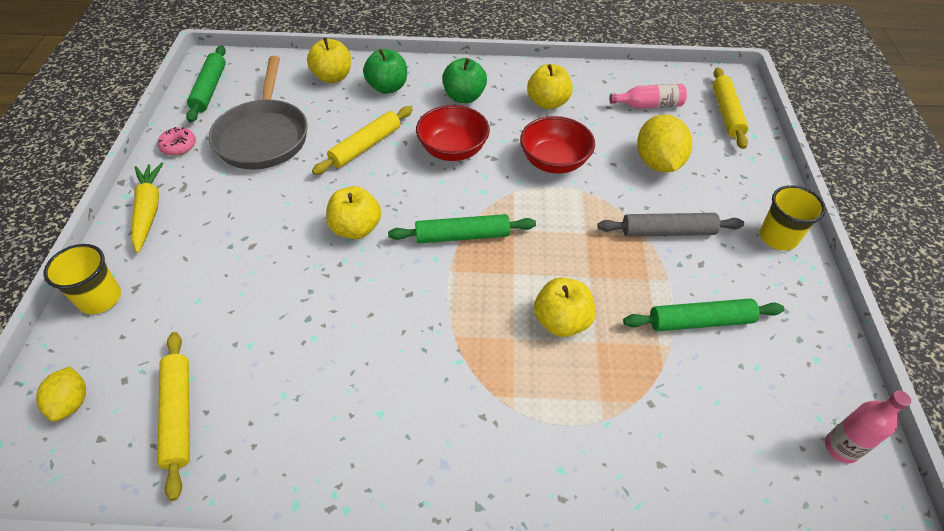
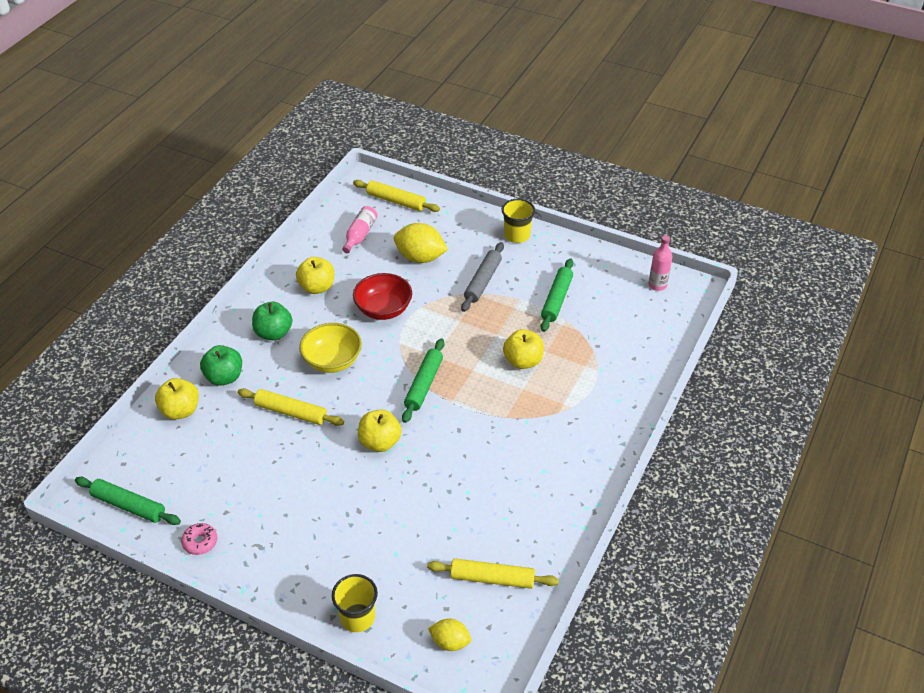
camera: 65 degrees left, 5 degrees down
(149, 210) = (274, 574): yellow carrot -> none
(263, 136) = (230, 477): grey pan -> none
(365, 146) = (291, 412): yellow rolling pin -> yellow rolling pin turned 45 degrees counterclockwise
(453, 150) = (332, 361): red bowl -> yellow bowl

